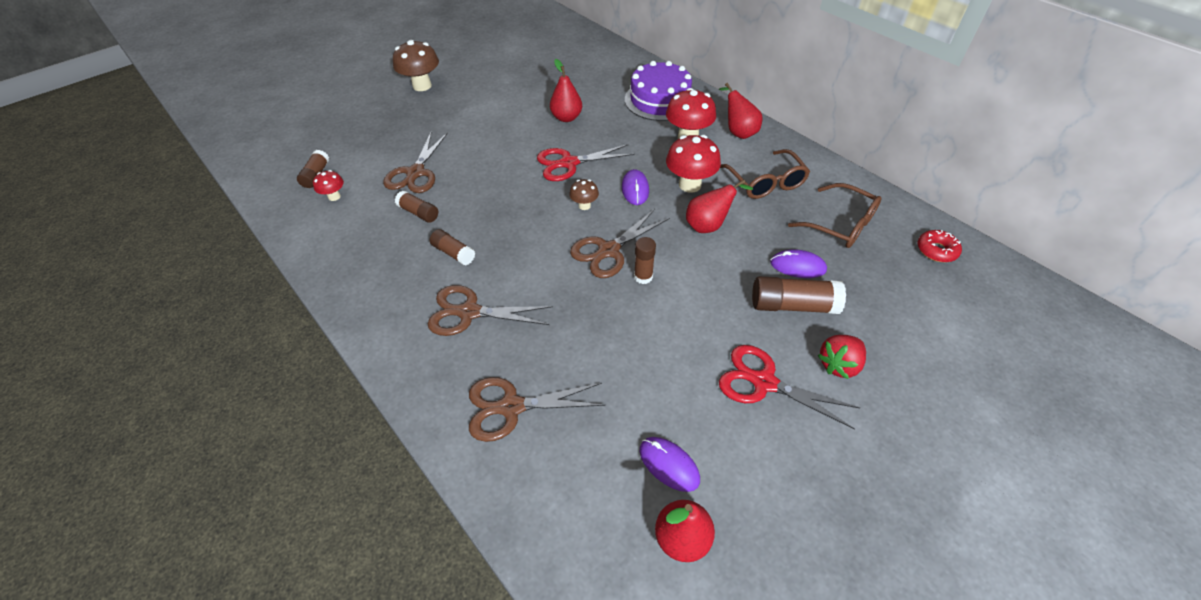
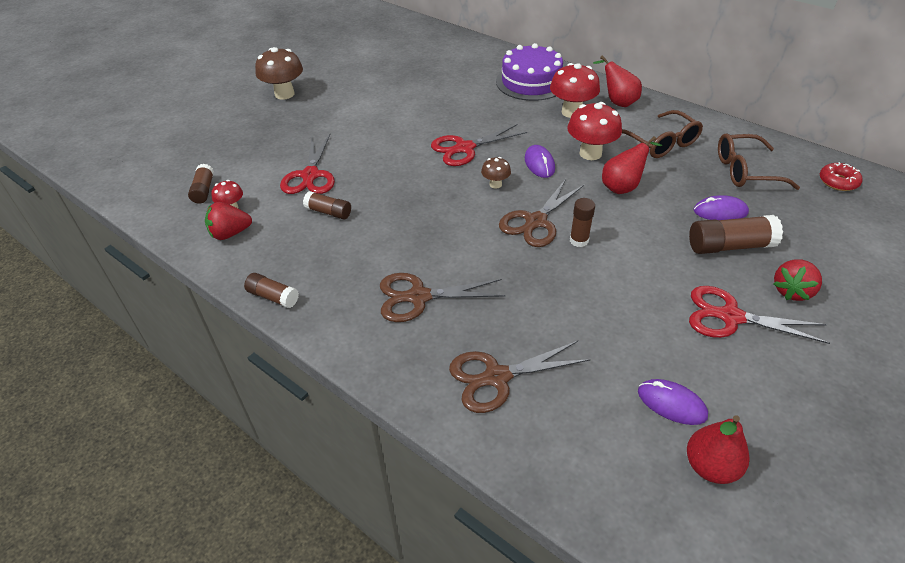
camera: 10 degrees left, 5 degrees down
(324, 222) = (230, 233): none -> red strawberry
(415, 173) = (310, 175): brown scissors -> red scissors
(453, 253) = (380, 244): brown glue stick -> brown glue stick (273, 297)
(566, 118) = (445, 107): red pear -> none
(841, 225) = (745, 171): brown glasses -> brown glasses turned 150 degrees clockwise

